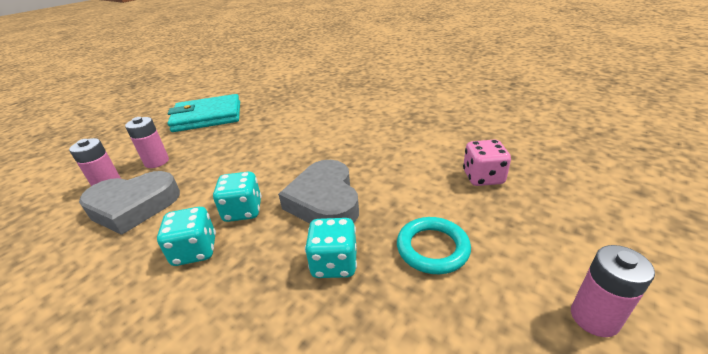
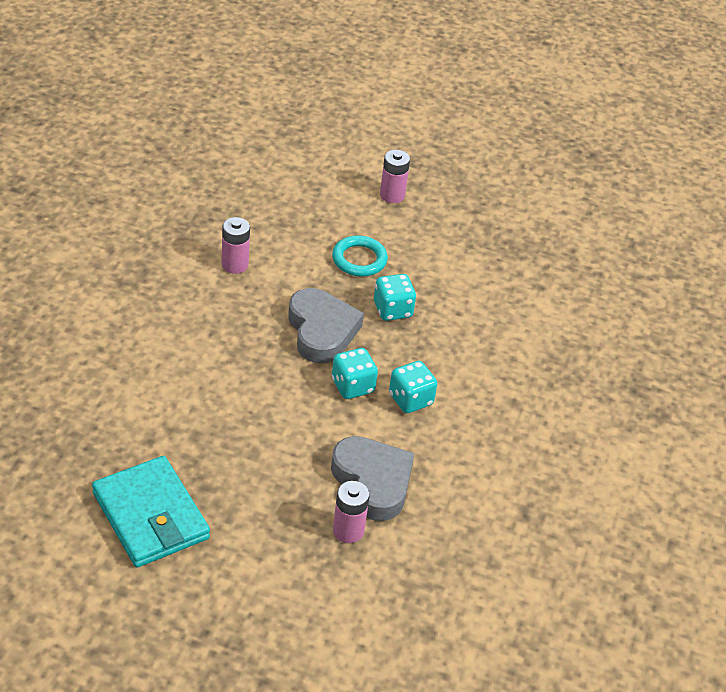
camera: 115 degrees left, 10 degrees up
(157, 162) = (288, 511): pink battery -> pink battery (235, 265)
(324, 201) = (321, 331): grey heart -> grey heart turned 75 degrees counterclockwise
(483, 177) = (258, 229): pink dice -> none

